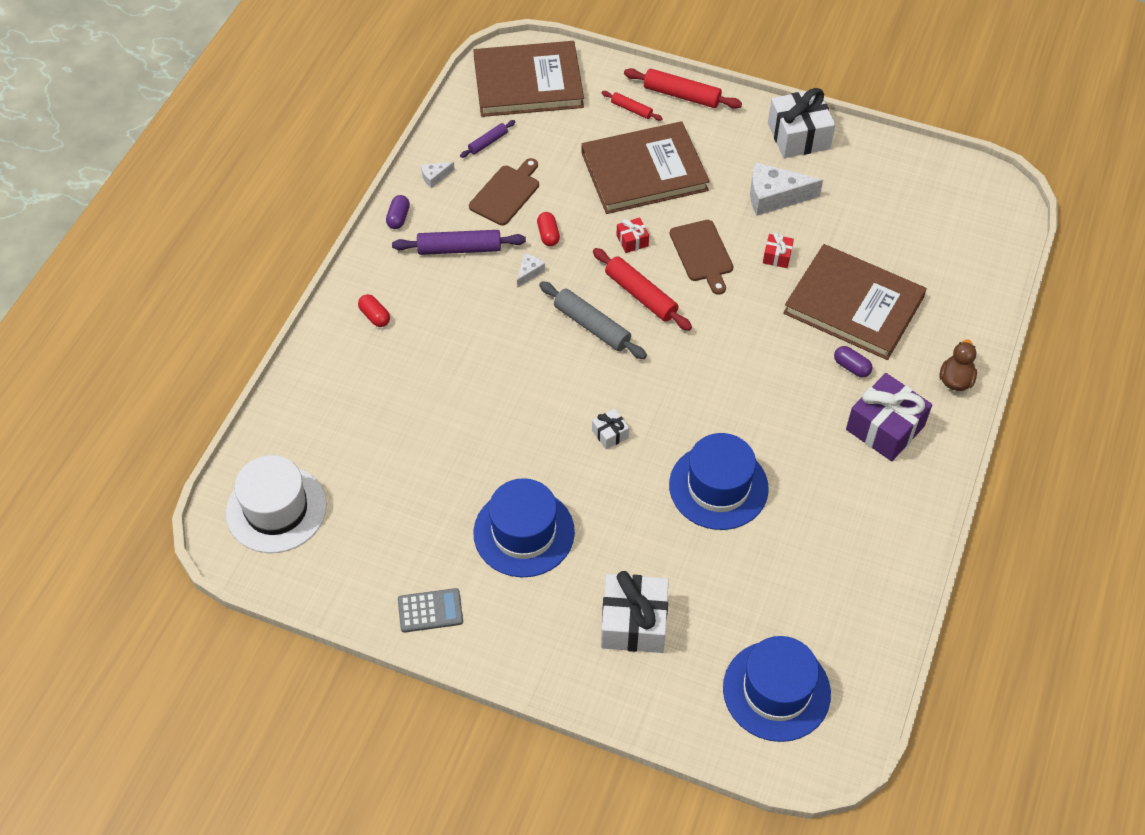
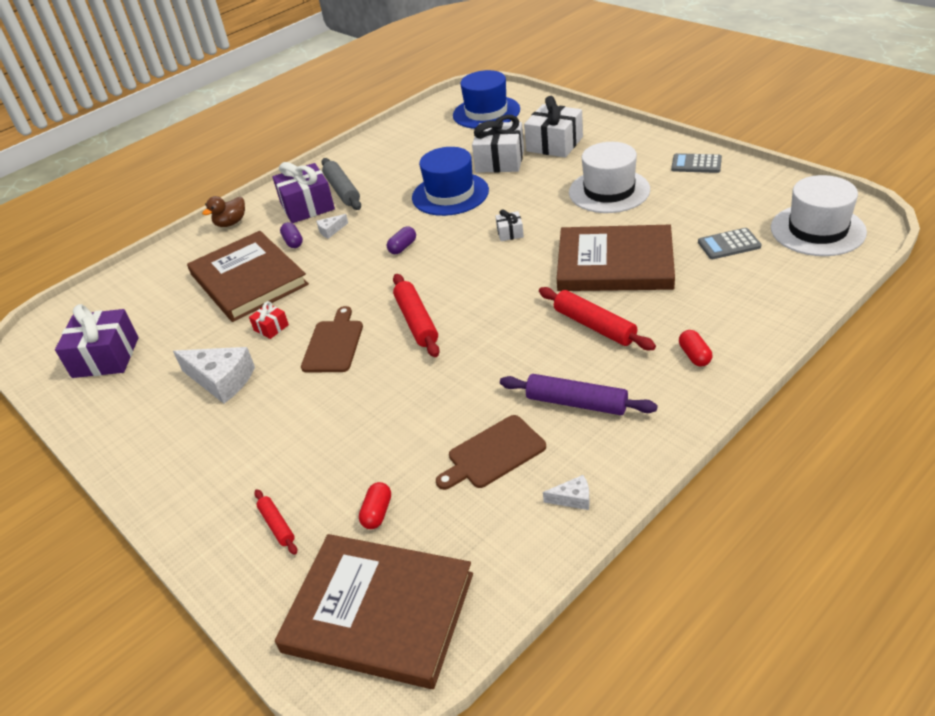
camera: 150 degrees left, 15 degrees down
(366, 466) = (729, 244): none -> grey calculator
(398, 218) = (638, 456): purple capsule -> purple capsule (402, 247)
(488, 142) = (482, 529): purple rolling pin -> none
(524, 532) = (609, 191): blue hat -> white hat
(529, 272) = (511, 363): white cheese -> white cheese (331, 230)
(548, 235) = (471, 395): red capsule -> red capsule (377, 513)
(591, 326) = (478, 306): grey rolling pin -> grey rolling pin (342, 190)
(632, 240) = (389, 370): red gift -> none
(644, 171) = (324, 439): brown book -> brown book (615, 263)
(681, 95) = (204, 527): red rolling pin -> red rolling pin (594, 326)
(798, 136) = (135, 437): white gift -> white gift (500, 161)
(906, 191) = (106, 357): none -> purple gift

